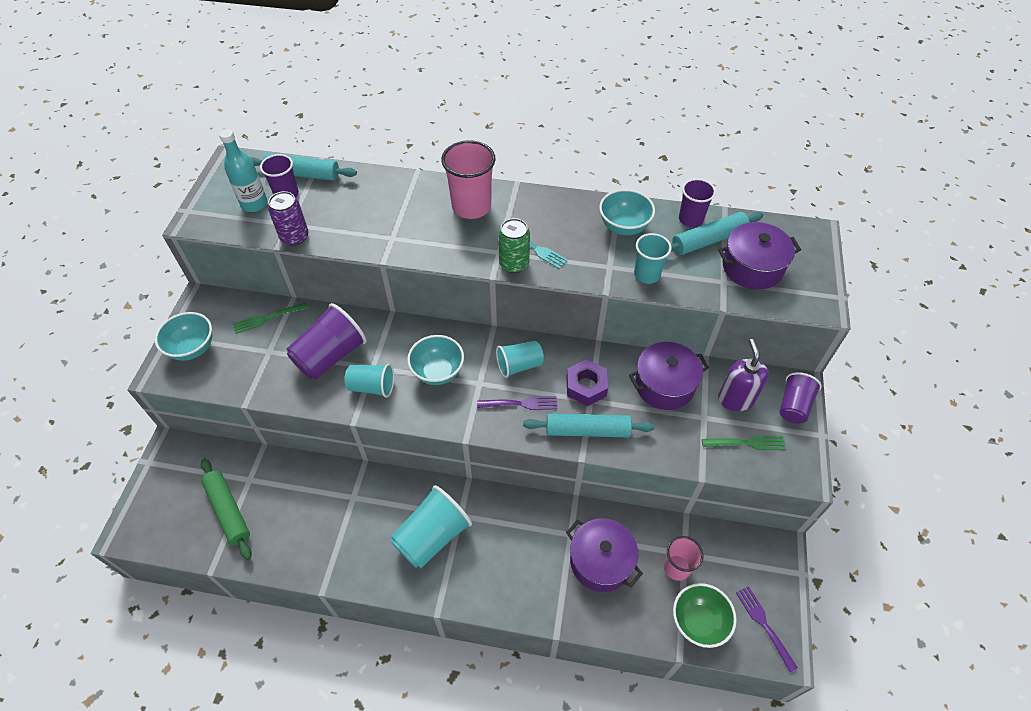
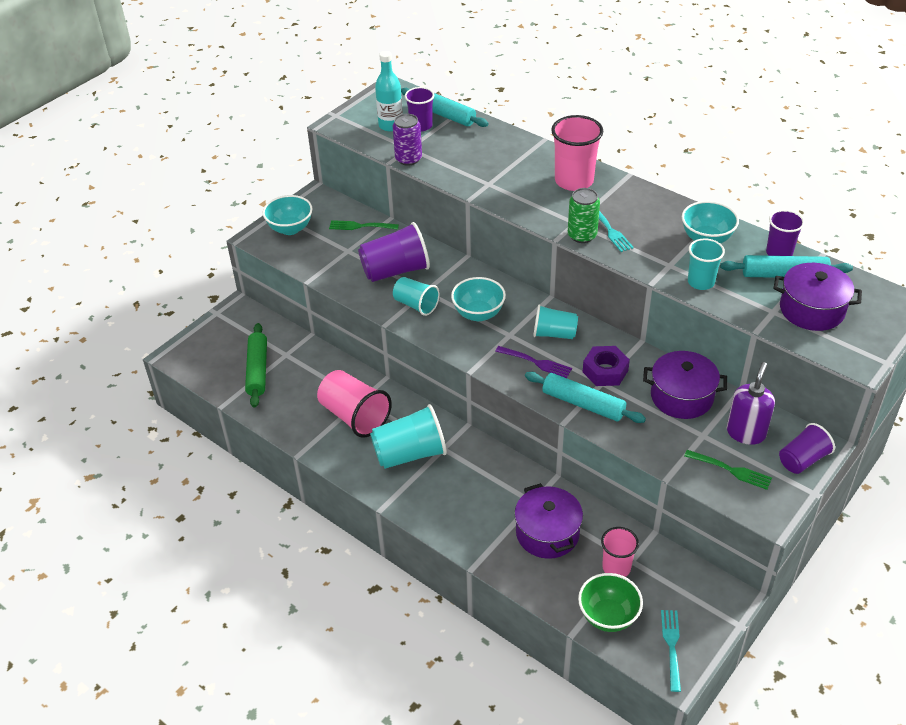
camera: 30 degrees right, 10 degrees down
(356, 519) = (354, 416): none -> pink cup
(764, 625) = (672, 647): purple fork -> turquoise fork

